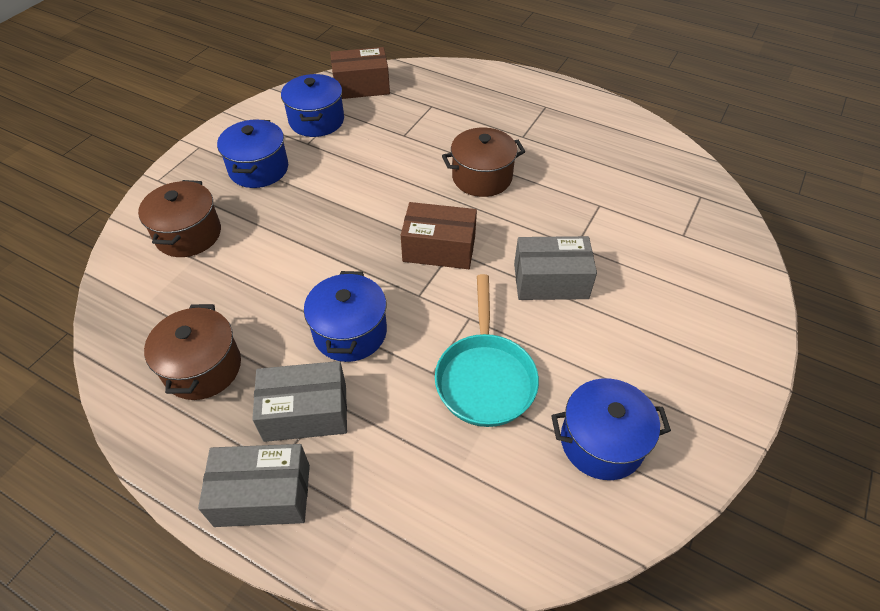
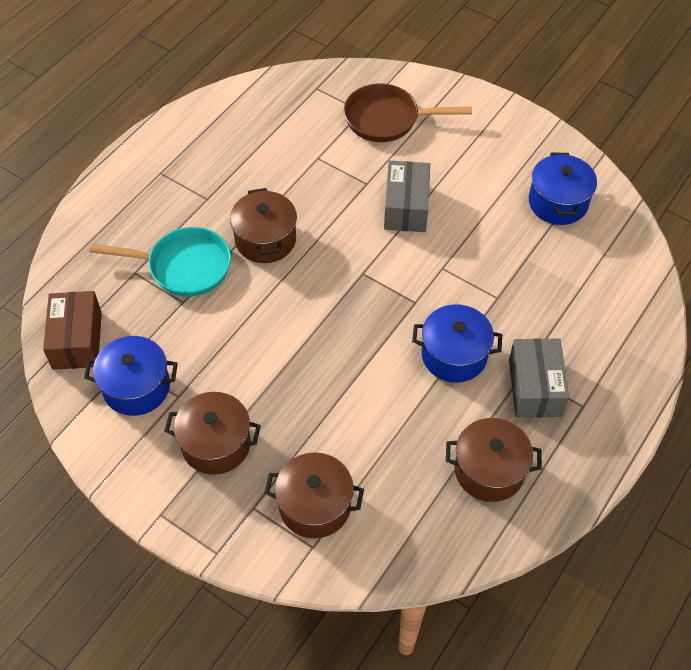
camera: 85 degrees left, 5 degrees up
(258, 169) = (216, 444): blue pot -> brown pot
(263, 495) = (606, 414): grey box -> none
(439, 249) = (360, 283): brown box -> none
(485, 377) = (502, 264): turquoise pan -> turquoise pan (183, 267)
(680, 257) = (387, 119): none -> brown pan

